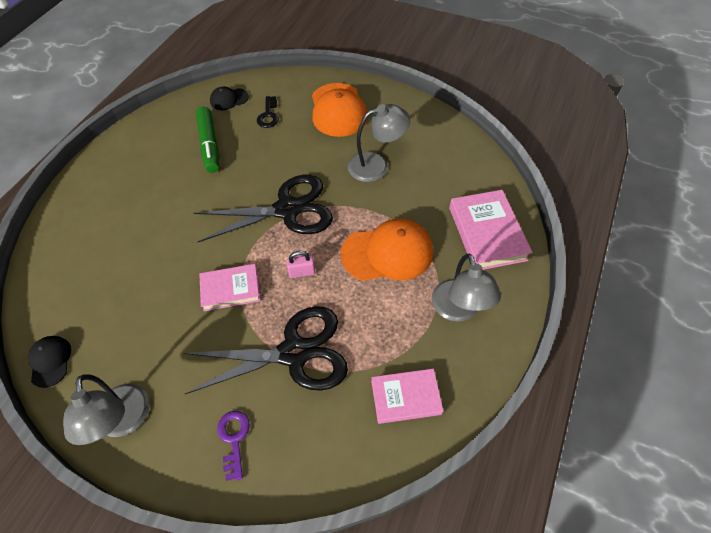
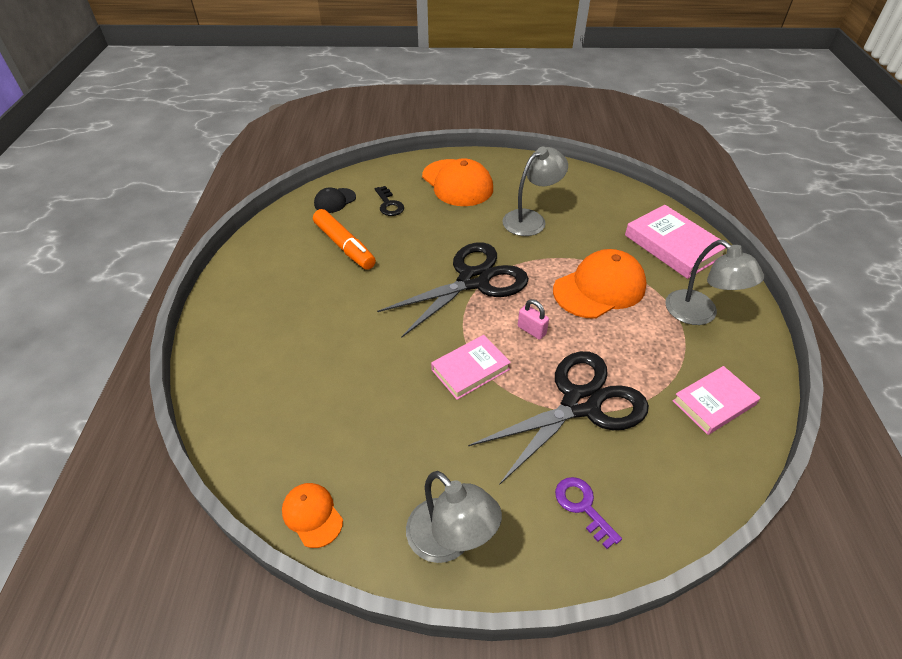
camera: 25 degrees left, 10 degrees down
(50, 361) = (312, 515): black cap -> orange cap
(209, 144) = (344, 246): green marker -> orange marker
(302, 272) = (531, 330): pink padlock -> pink padlock turned 75 degrees clockwise

